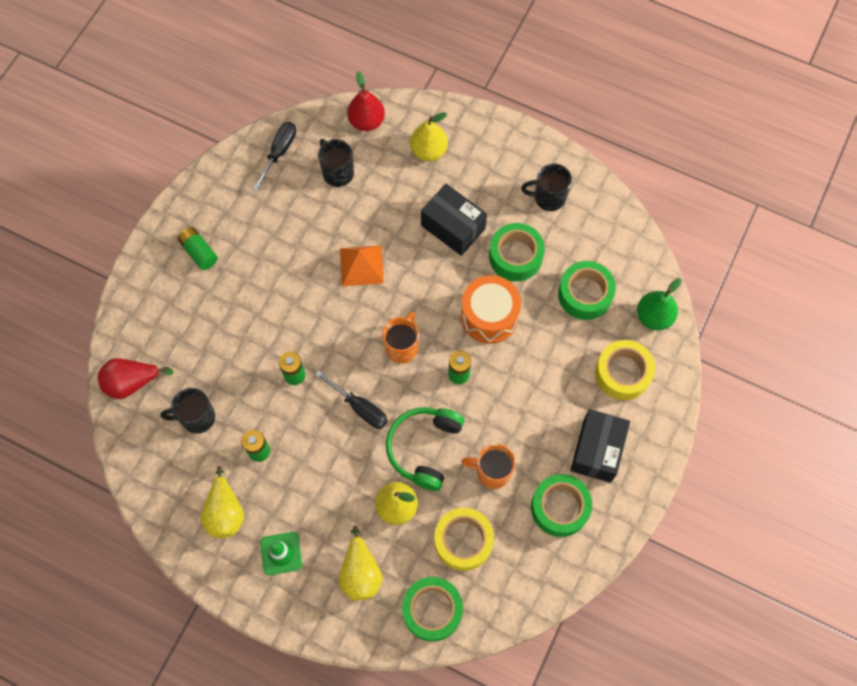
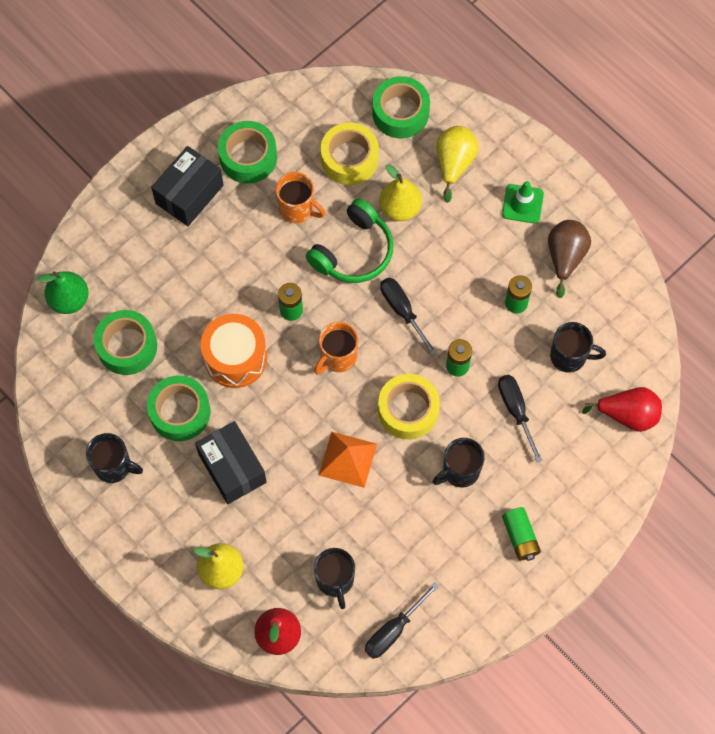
camera: 160 degrees left, 0 degrees up
(225, 512) = (565, 257): yellow pear -> brown pear
(231, 352) = (516, 411): none -> black screwdriver
(265, 287) = (460, 471): none -> black mug
(622, 373) = (129, 256): yellow tape -> yellow tape (408, 410)

